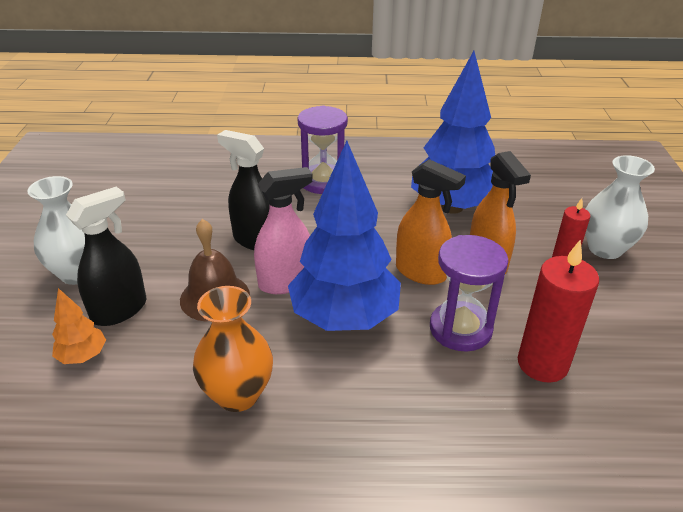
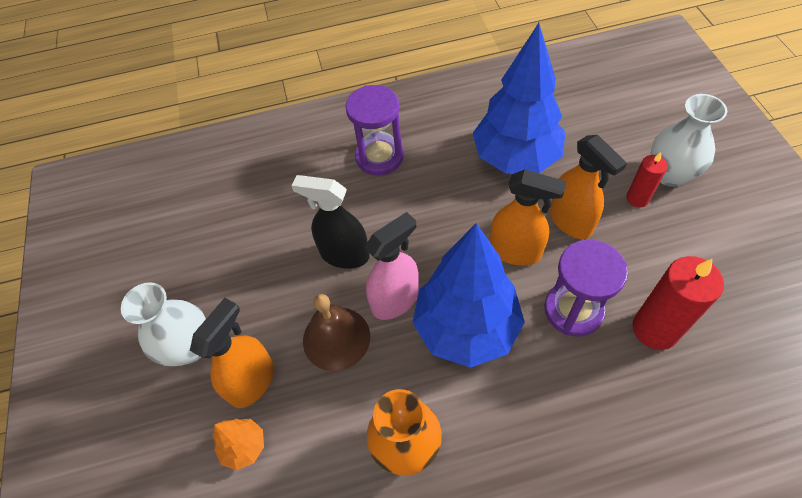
camera: 10 degrees left, 20 degrees up
(119, 310) = (252, 381): black spray bottle -> orange spray bottle

